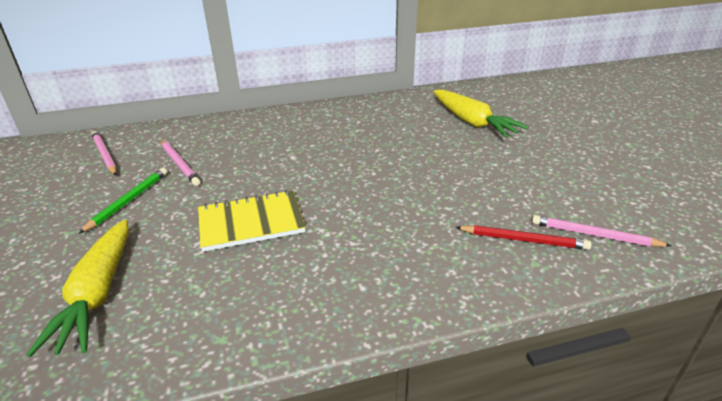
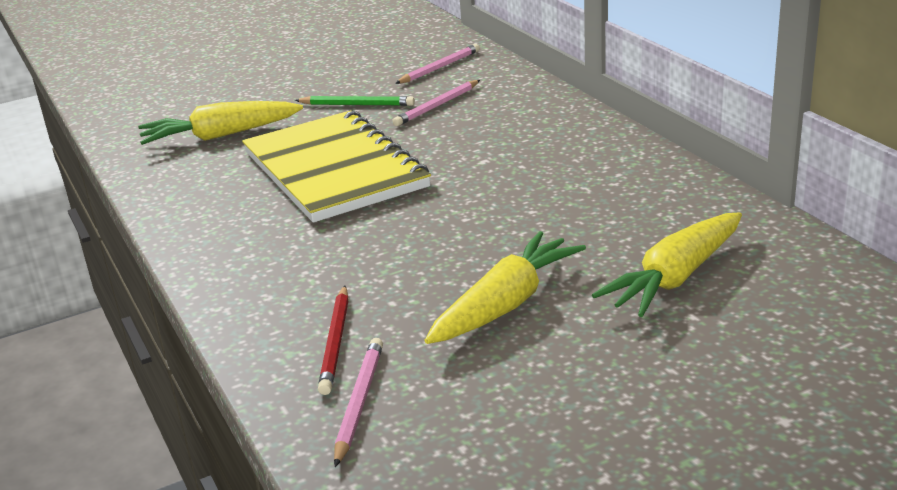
camera: 80 degrees right, 5 degrees down
(251, 223) = (334, 170): yellow notebook -> yellow notebook, size x1.69
(488, 171) = (505, 304): none -> yellow carrot

